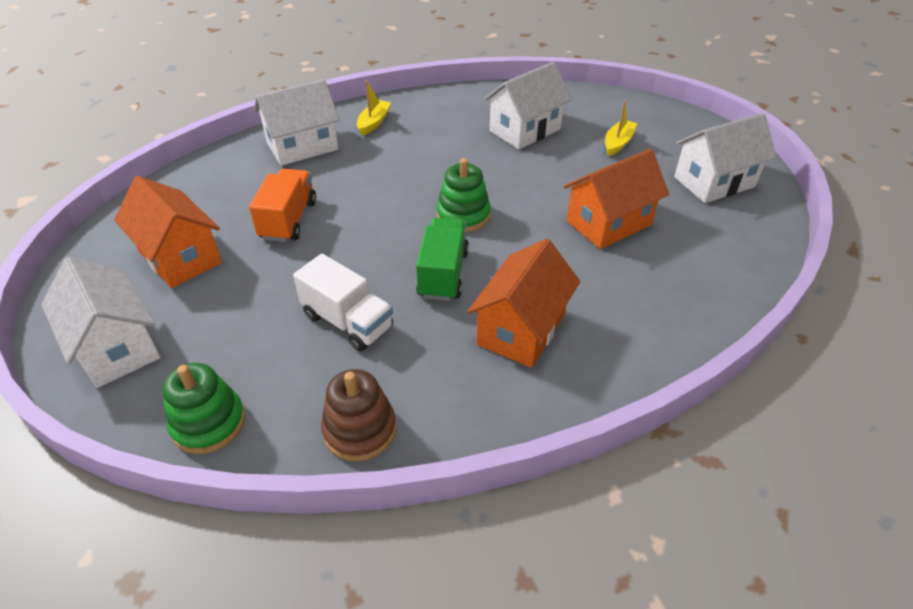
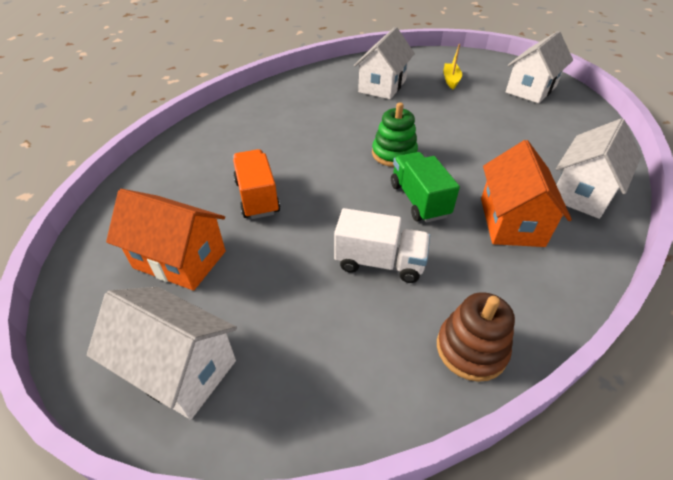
camera: 25 degrees left, 0 degrees up
(208, 423) = (336, 403): green stacking toy -> none
(302, 146) = (220, 137): white house -> white house (582, 192)
(374, 122) = (265, 106): yellow boat -> none
(608, 223) = (495, 131): orange house -> none

